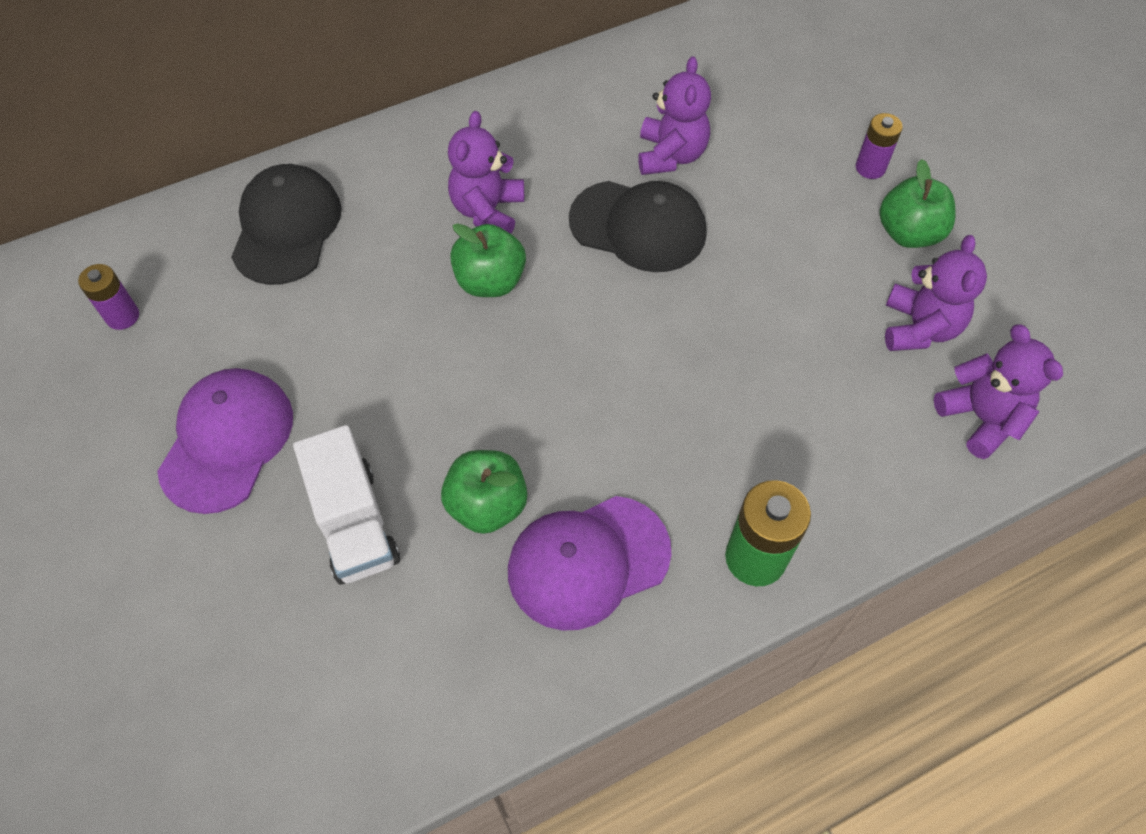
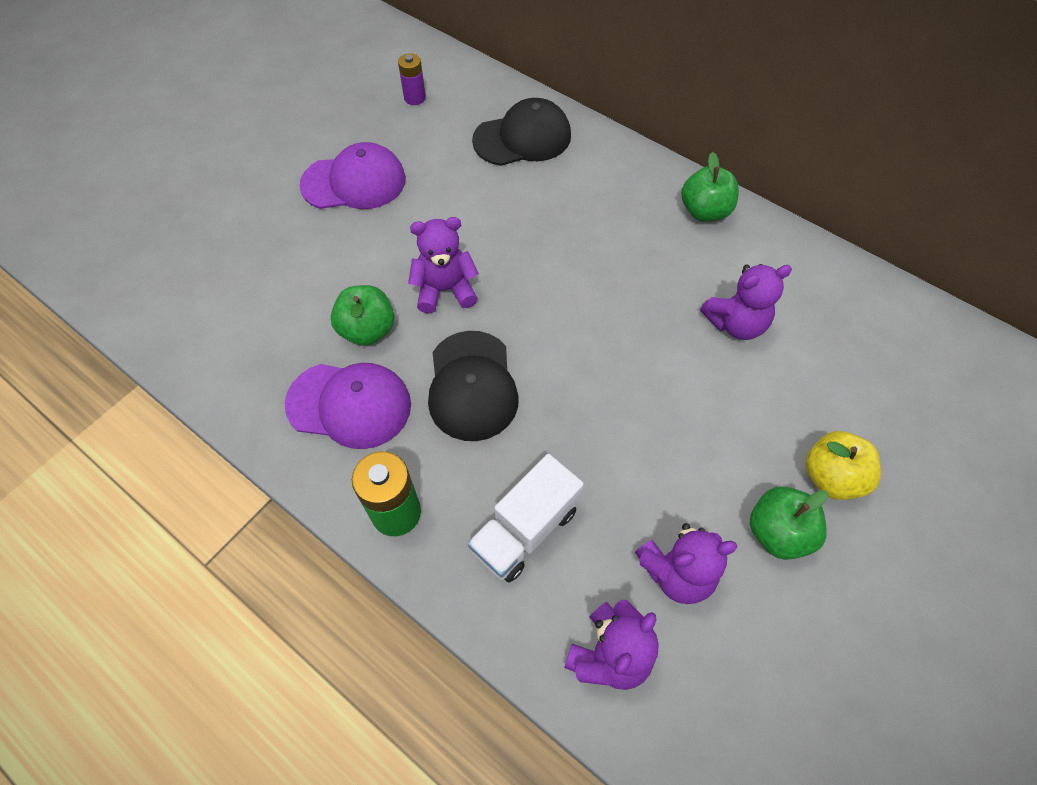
camera: 65 degrees right, 0 degrees up
(354, 523) = (325, 266): white truck -> white truck (525, 529)
(488, 211) = (604, 233): purple teddy bear -> purple teddy bear (445, 290)
(490, 281) = (545, 259): green apple -> green apple (704, 211)
(588, 562) = (349, 405): purple cap -> purple cap turned 150 degrees clockwise
(638, 226) = (650, 328): black cap -> black cap (472, 386)
(870, 168) = (831, 477): purple battery -> yellow apple

